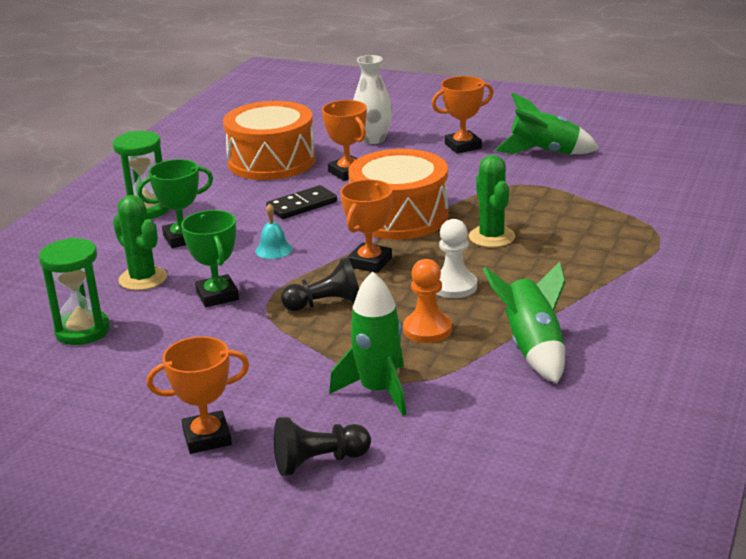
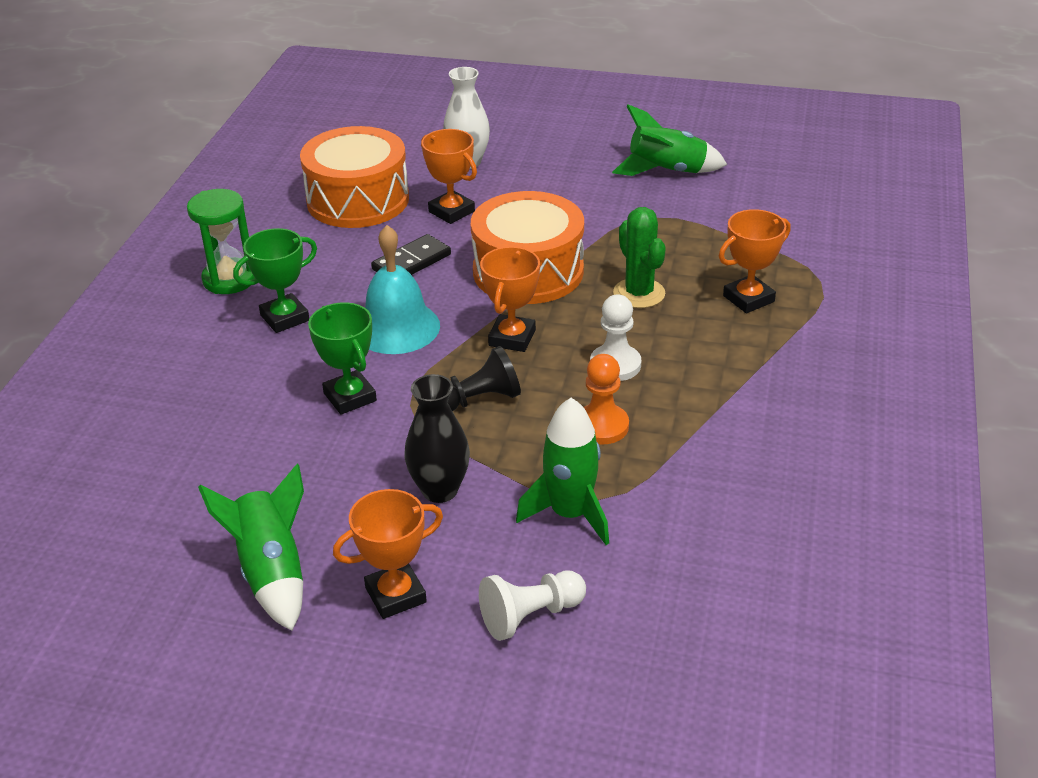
camera: 10 degrees left, 10 degrees up
(82, 331) = (205, 459): green hourglass -> none
(143, 279) = (254, 379): green cactus -> none
(271, 366) = (440, 490): none -> black vase
(273, 250) = (396, 327): turquoise bell -> turquoise bell, size x2.03
(318, 462) = (530, 616): black pawn -> white pawn
(463, 146) = (573, 167): orange trophy -> orange trophy (748, 299)
(533, 349) = (723, 443): green rocket -> green rocket (272, 572)

